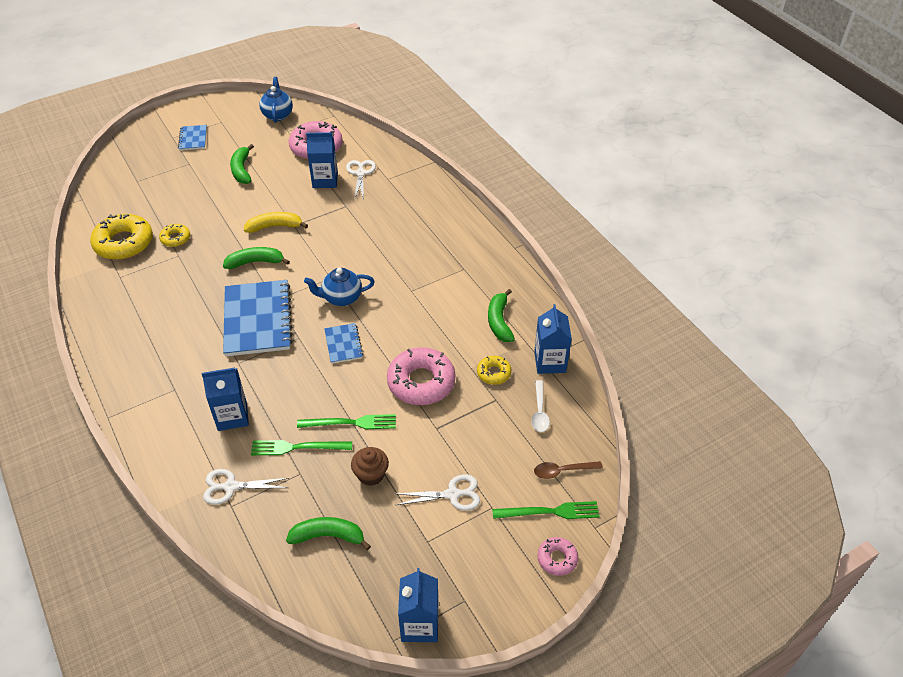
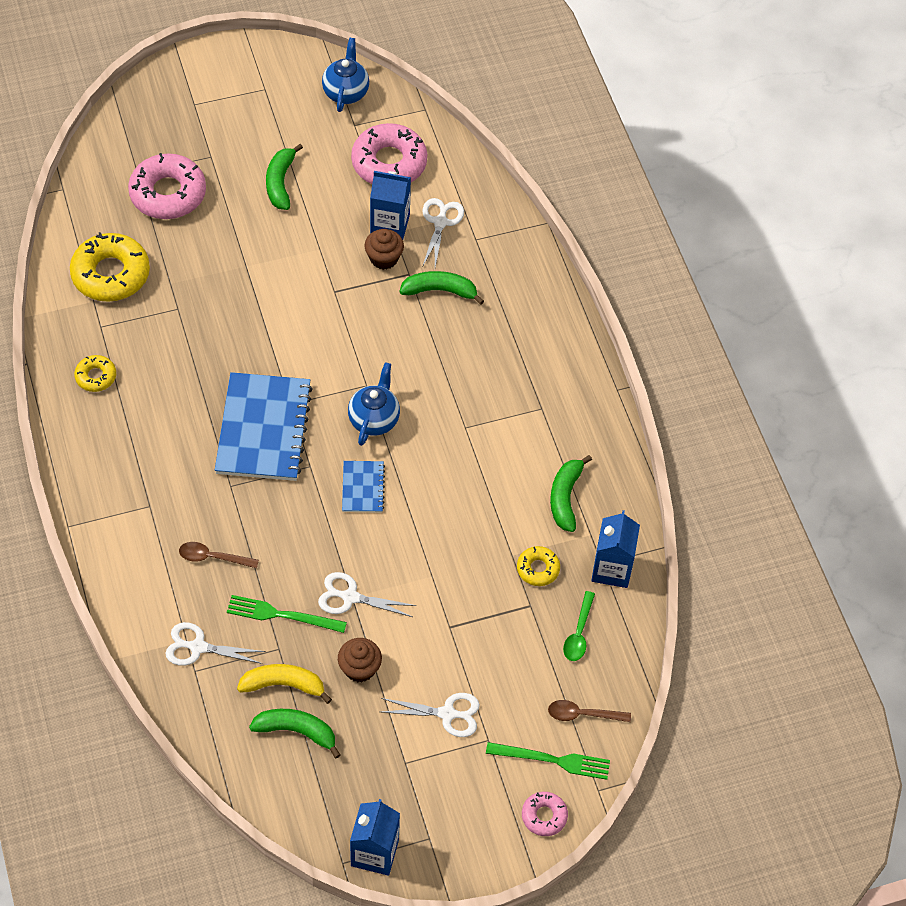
camera: 10 degrees right, 10 degrees up
(175, 238) = (177, 281): yellow donut -> yellow donut (96, 376)
(193, 139) = (222, 113): blue notebook -> none
(232, 416) = (212, 557): blue carton -> brown spoon
(255, 262) = (275, 340): green banana -> green banana (440, 290)
(275, 226) = (309, 288): yellow banana -> yellow banana (283, 685)
(325, 200) = (384, 258): none -> brown cupcake
(341, 298) = (374, 419): blue teapot -> blue teapot turned 105 degrees clockwise
(351, 423) = (350, 597): green fork -> white scissors
(421, 382) = (446, 562): pink donut -> pink donut (168, 193)
(539, 412) = (579, 633): white spoon -> green spoon

